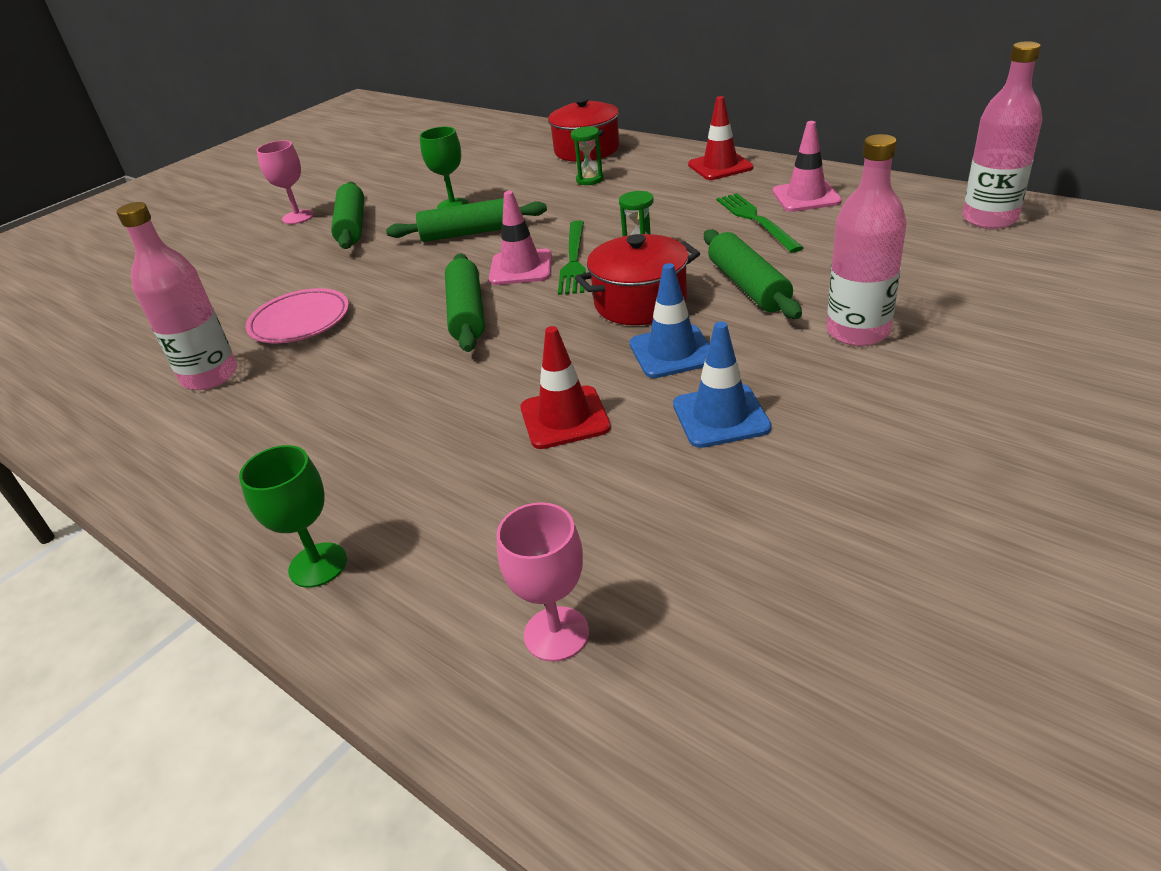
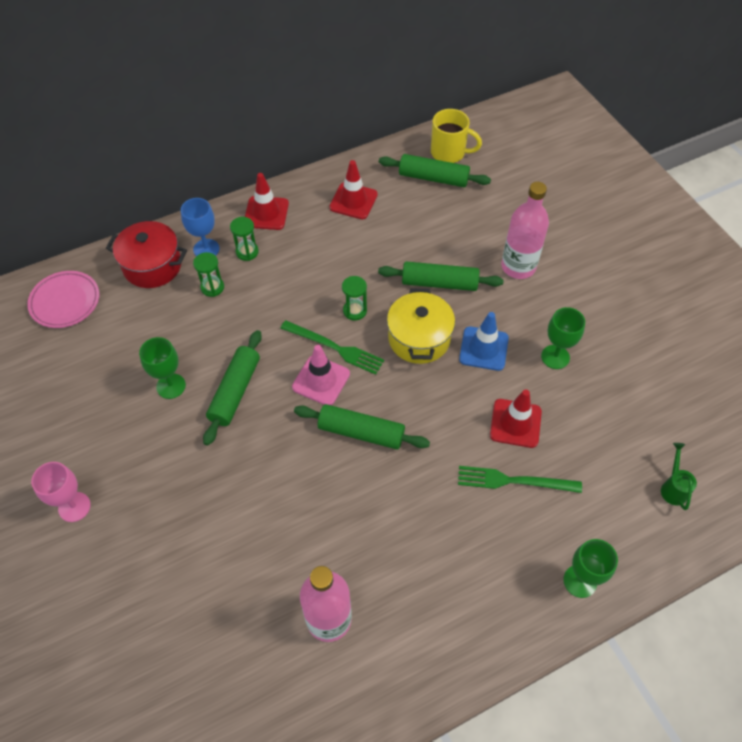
camera: 70 degrees left, 20 degrees up
(300, 321) = (289, 541): pink plate -> pink plate (65, 302)
(352, 226) = (140, 468): green rolling pin -> green rolling pin (433, 178)
(556, 634) = (673, 487): pink goblet -> green watering can
(635, 161) = (206, 249): none -> blue goblet
(640, 302) = (419, 338): red pot -> yellow pot
(655, 177) = (247, 252): none -> green hourglass
(720, 416) = (555, 357): blue traffic cone -> green goblet
(756, 220) = (363, 238): green fork -> green fork (514, 481)
(806, 197) = (353, 201): pink traffic cone -> red traffic cone
(989, 219) = (449, 153): pink bottle -> yellow mug

